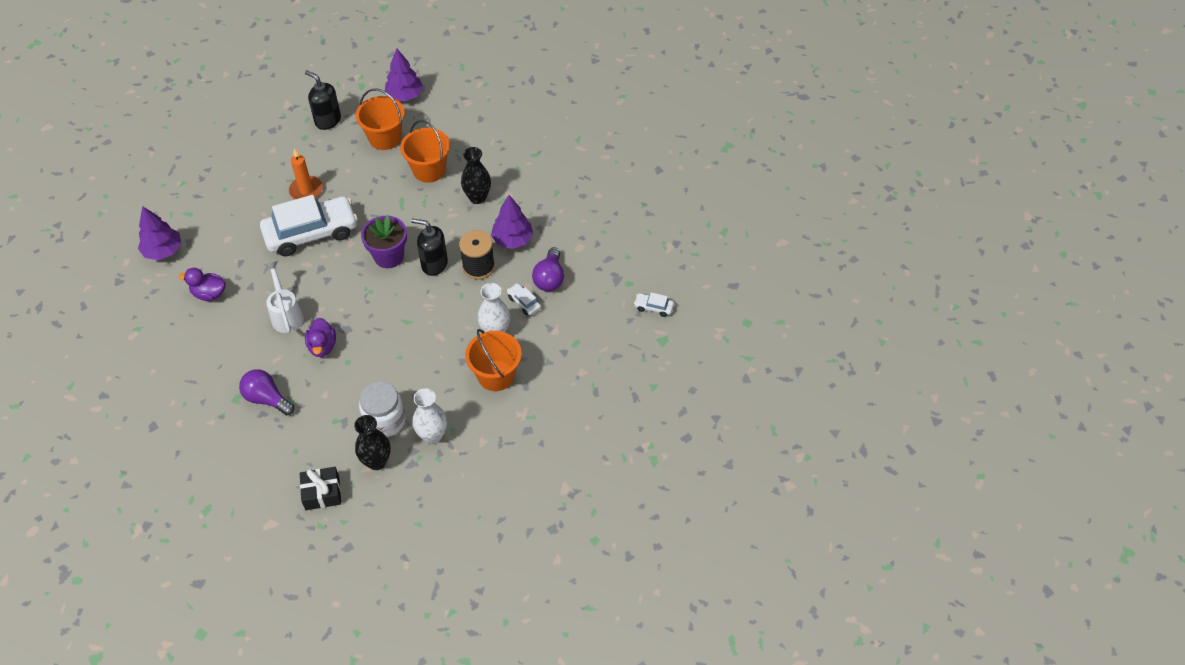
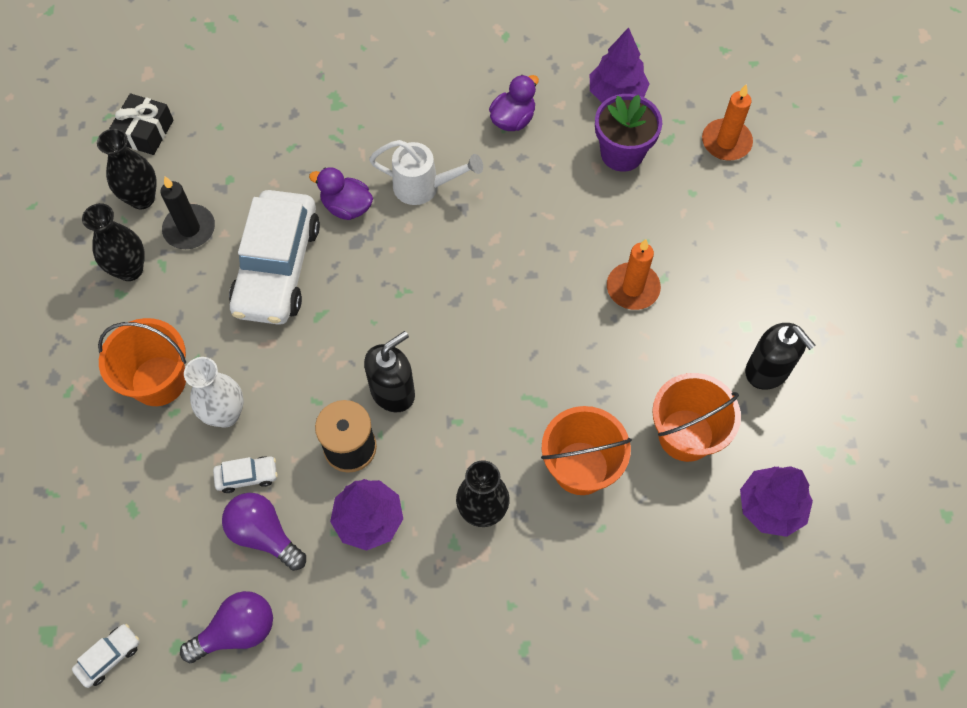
camera: 120 degrees right, 10 degrees up
(177, 187) = (726, 142): none -> orange candle
(267, 399) = (311, 124): purple light bulb -> purple light bulb (237, 631)
(311, 233) = (547, 264): white car -> white car (277, 267)
(328, 120) = (767, 371): black soap dispenser -> black soap dispenser turned 75 degrees clockwise
(385, 421) = (189, 229): white jar -> black candle
(389, 256) = (444, 341): purple flower pot -> purple flower pot (622, 153)
(432, 435) = (130, 269): white vase -> black vase

